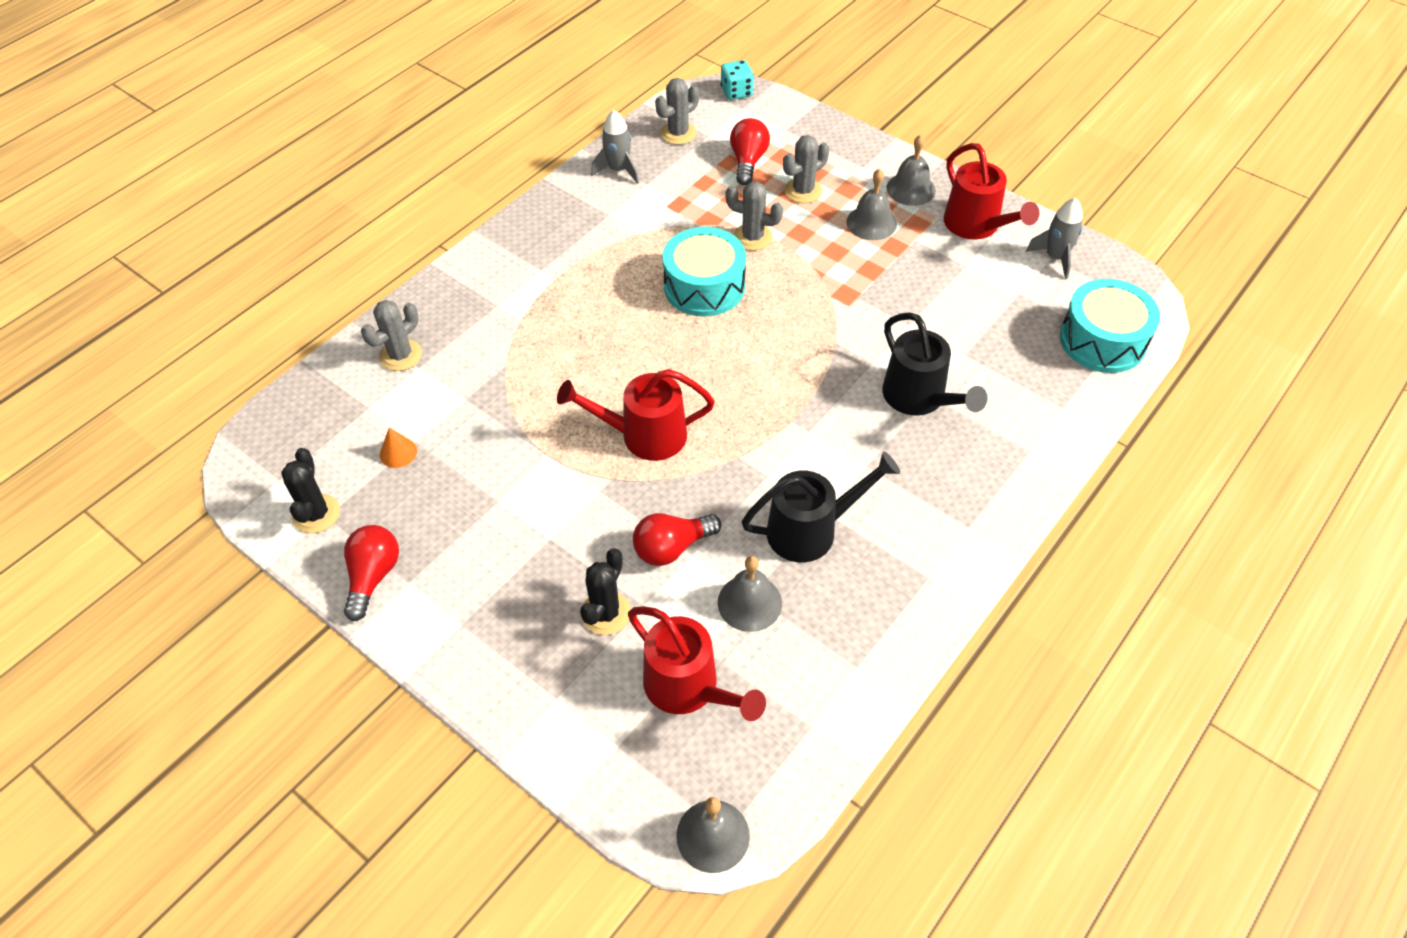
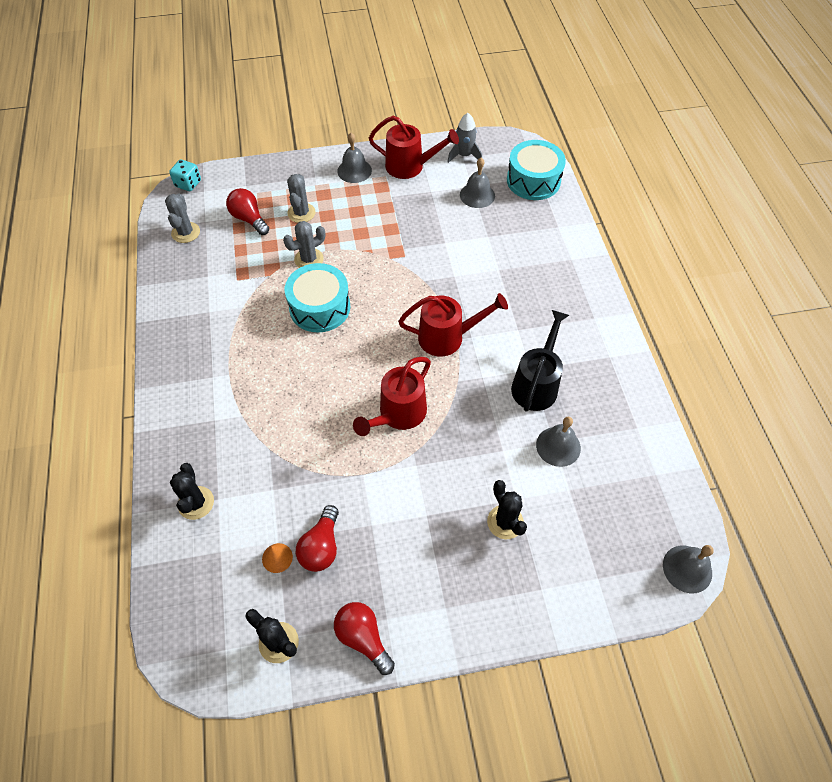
camera: 50 degrees left, 5 degrees up
(400, 355) = (196, 503): grey cactus -> black cactus
(618, 170) = (179, 281): grey rocket -> none
(672, 547) = (489, 457): red light bulb -> red light bulb (321, 546)
(689, 688) = (589, 515): red watering can -> red watering can (448, 337)
(871, 222) = (359, 203): grey bell -> grey bell (477, 195)
(920, 399) = (497, 275): black watering can -> none

